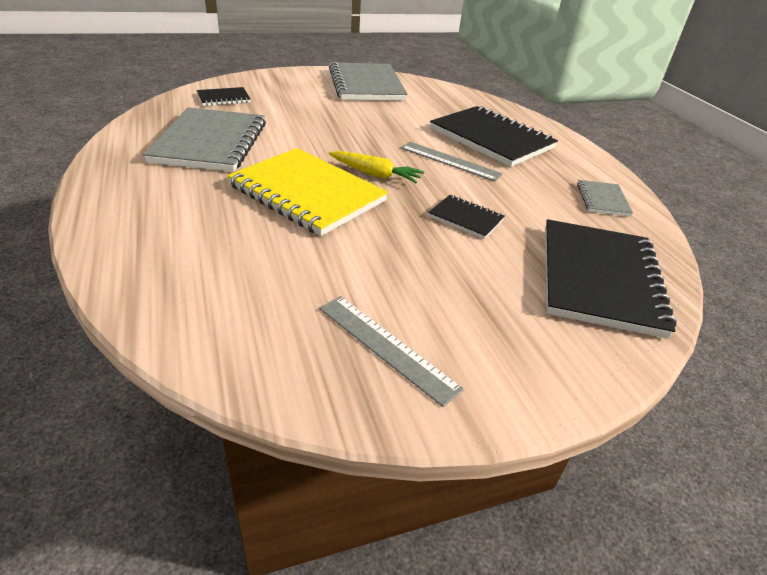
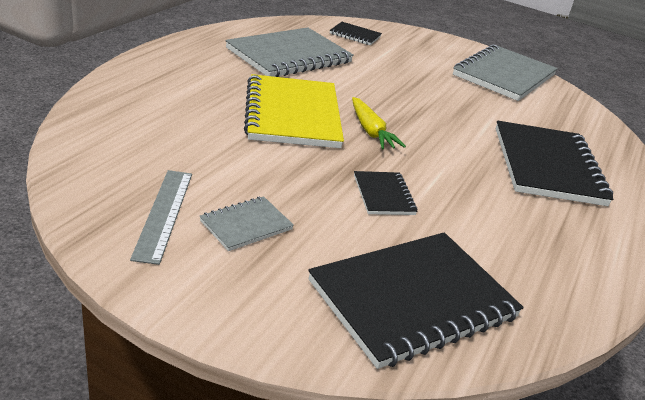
camera: 45 degrees right, 5 degrees down
(450, 161) = (461, 157): grey ruler -> none
(602, 200) = (564, 267): grey notebook -> grey notebook (246, 225)

